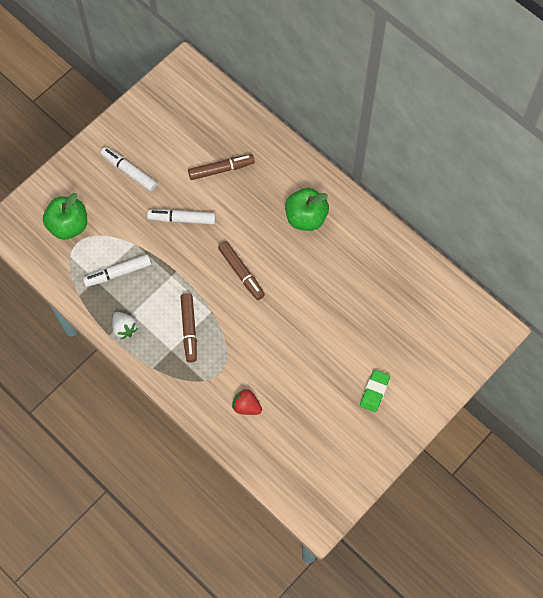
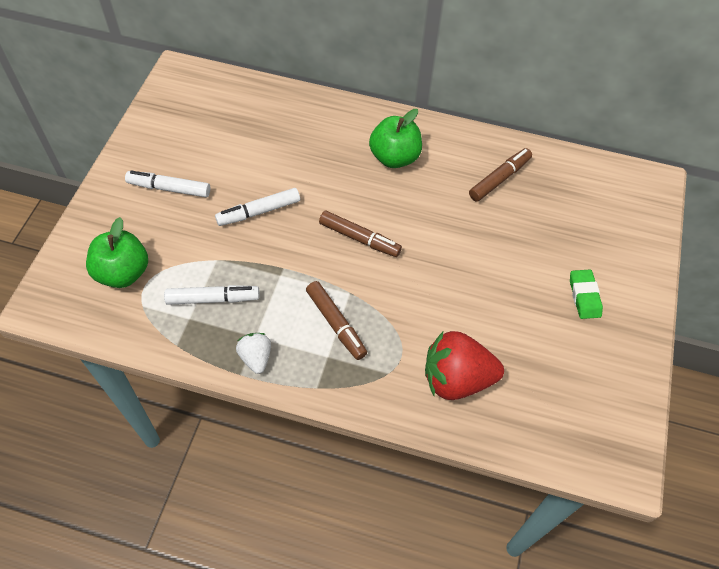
camera: 30 degrees left, 10 degrees down
(118, 273) = (213, 299): white marker -> white marker turned 135 degrees counterclockwise
(124, 328) = (256, 357): white strawberry -> white strawberry turned 135 degrees counterclockwise
(221, 169) = (274, 148): brown marker -> brown marker (499, 179)
(246, 406) = (456, 379): red strawberry -> red strawberry, size x1.90

